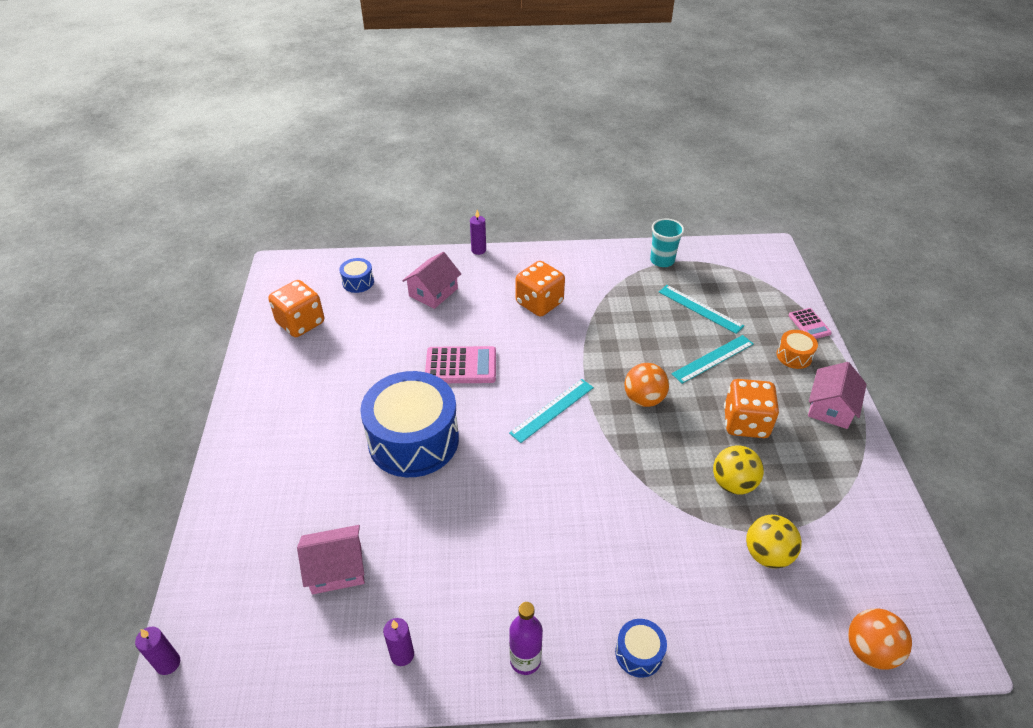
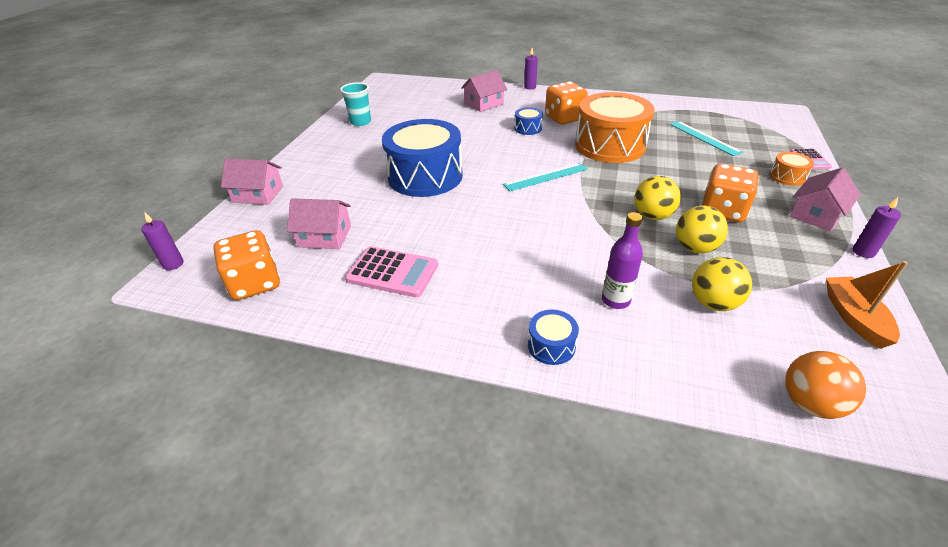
camera: 20 degrees right, 5 degrees down
(215, 520) = (258, 194): none -> pink house
(301, 323) = (380, 107): orange dice -> orange dice (255, 283)
(358, 282) = (432, 93): blue drum -> blue drum (528, 128)
(402, 655) = (343, 298): purple candle -> purple candle (863, 252)
(461, 366) = (484, 143): pink calculator -> pink calculator (392, 272)
(525, 660) = (443, 325): purple bottle -> purple bottle (615, 300)
(605, 342) = (610, 145): none -> orange drum
(644, 399) = (630, 182): orange ball -> none
(662, 260) = (680, 108): turquoise cup -> turquoise cup (360, 122)
(681, 446) = (652, 216): none -> yellow ball
(713, 358) = (705, 167): turquoise ruler -> none
(886, 539) = (854, 318): none -> orange boat

